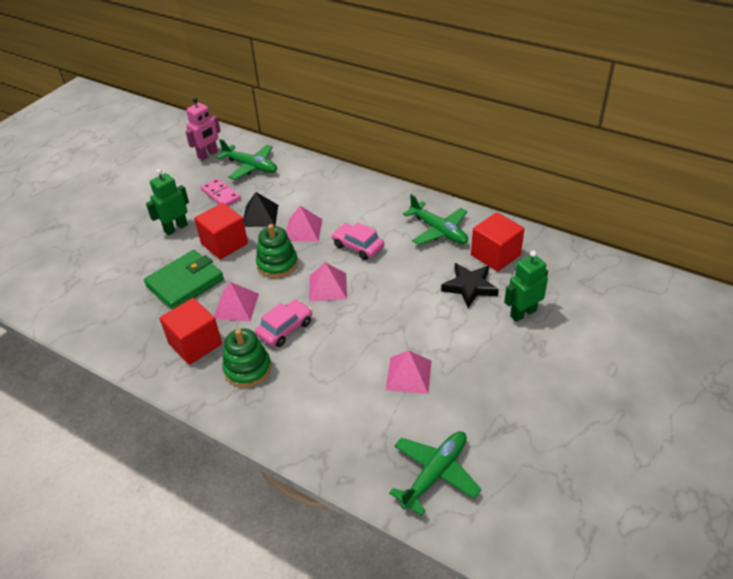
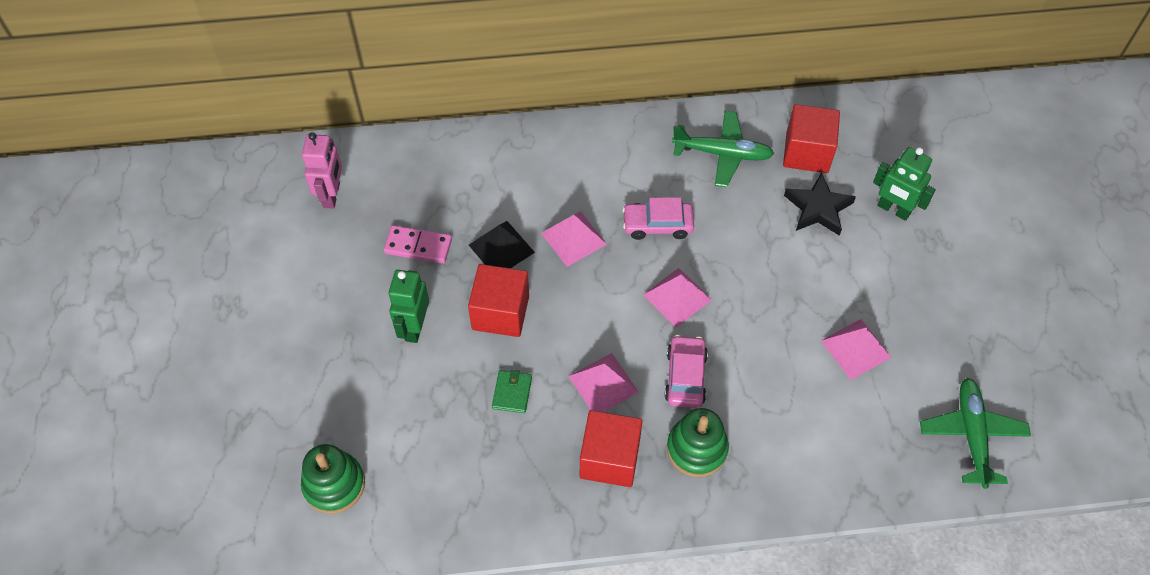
camera: 40 degrees left, 15 degrees up
(185, 283) = (512, 393): green wallet -> green wallet, size x0.47
(251, 167) = (411, 183): green plane -> none
(277, 264) = (592, 302): green stacking toy -> green stacking toy (334, 484)
(523, 313) = (893, 210): green robot -> green robot turned 75 degrees counterclockwise

